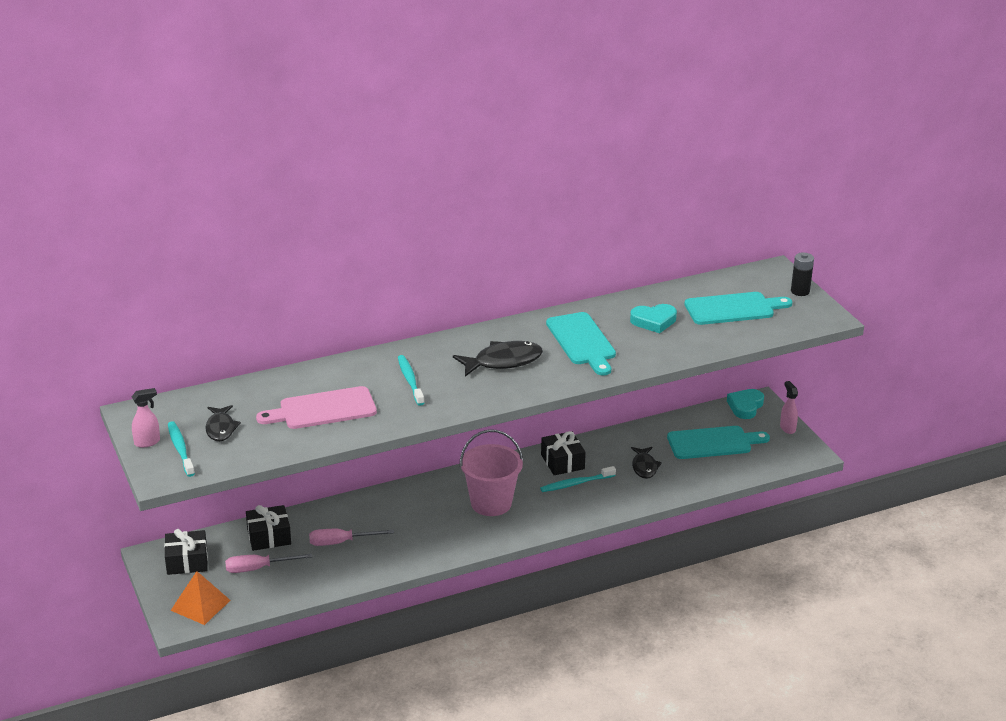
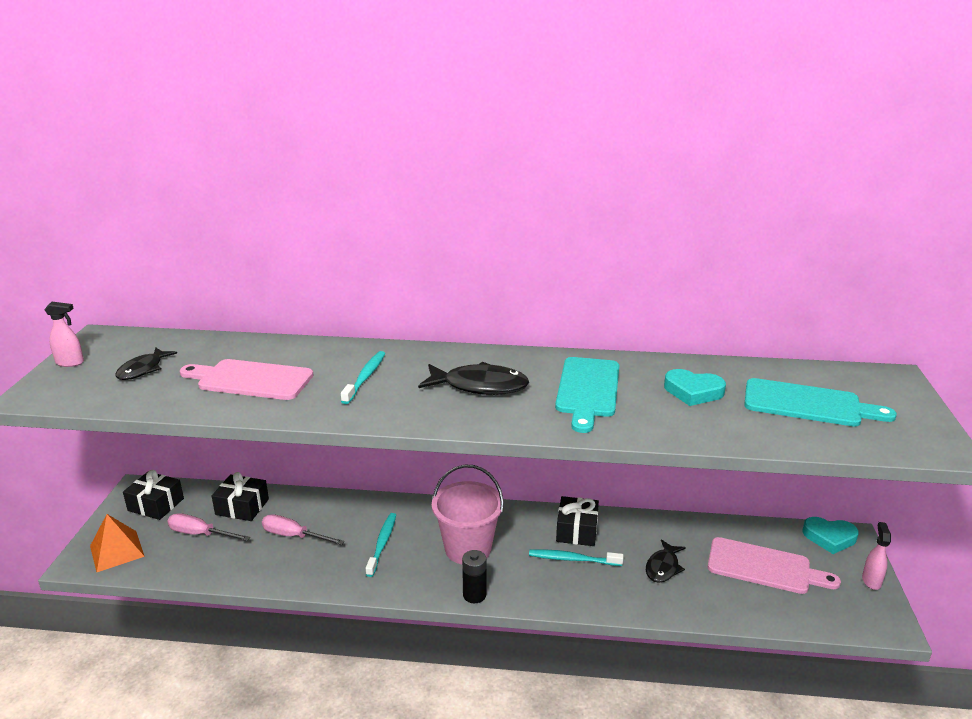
camera: 30 degrees right, 5 degrees down
(180, 449) = (84, 377): turquoise toothbrush -> turquoise toothbrush (382, 544)
(713, 443) = (764, 567): turquoise cutting board -> pink cutting board
(745, 406) = (829, 537): turquoise heart -> turquoise heart turned 135 degrees counterclockwise
(800, 291) = (916, 407): black battery -> black battery (474, 595)

